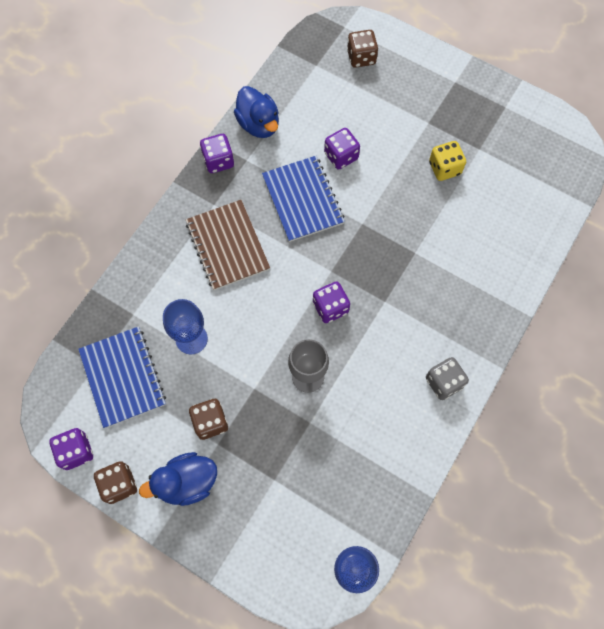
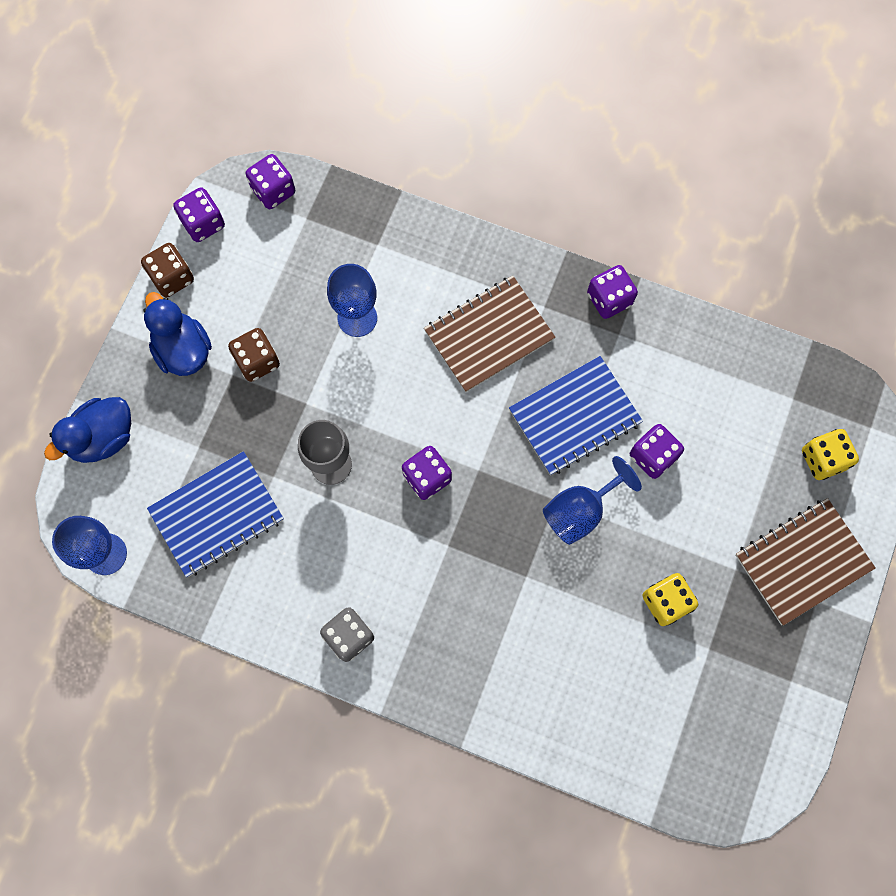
camera: 80 degrees right, 5 degrees up
(63, 389) = (273, 191): none -> purple dice
(123, 377) = (297, 252): blue notebook -> blue notebook (217, 515)
(258, 124) = (677, 339): blue duck -> blue duck (103, 438)
(361, 57) = (823, 459): brown dice -> yellow dice
(373, 209) = (580, 511): none -> blue goblet
(428, 84) = (802, 562): none -> brown notebook

